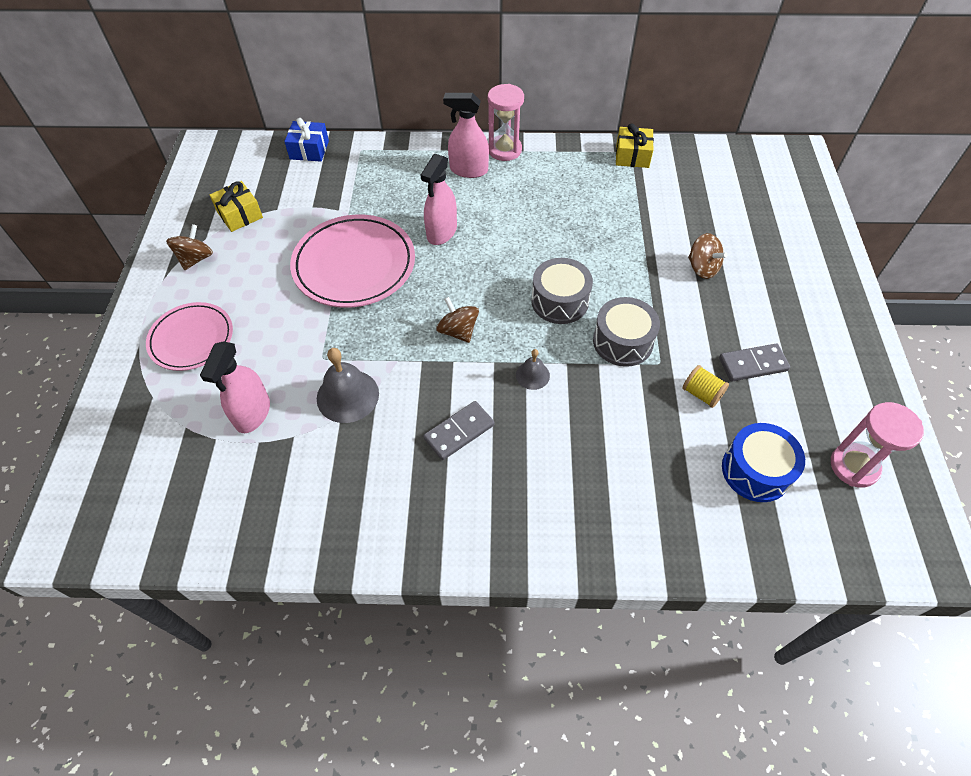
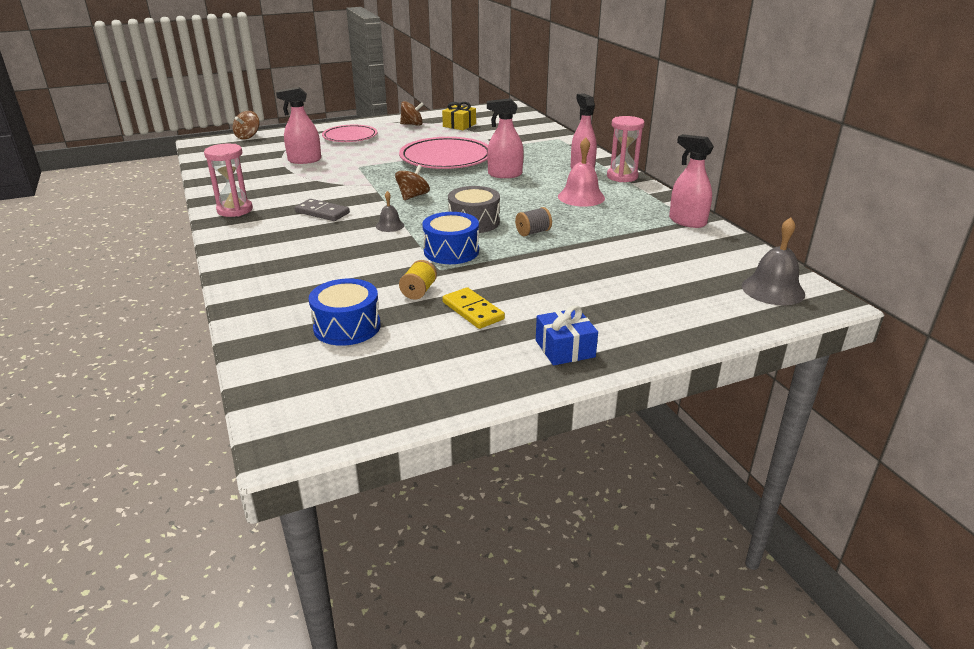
camera: 65 degrees right, 25 degrees down
(309, 150) = (539, 127): blue gift -> blue gift (565, 349)
(347, 396) = (333, 178): grey bell -> grey bell (773, 290)
(539, 199) = (581, 197): none -> pink bell
(606, 265) = (533, 232): none -> grey spool
(622, 341) = (451, 251): grey drum -> blue drum
(632, 156) = (687, 221): yellow gift -> pink spray bottle
(702, 268) = (575, 272): brown spinning top -> brown spinning top (248, 136)
(753, 364) = (472, 311): grey domino -> yellow domino
(854, 466) = (380, 379): pink hourglass -> pink hourglass (235, 210)

